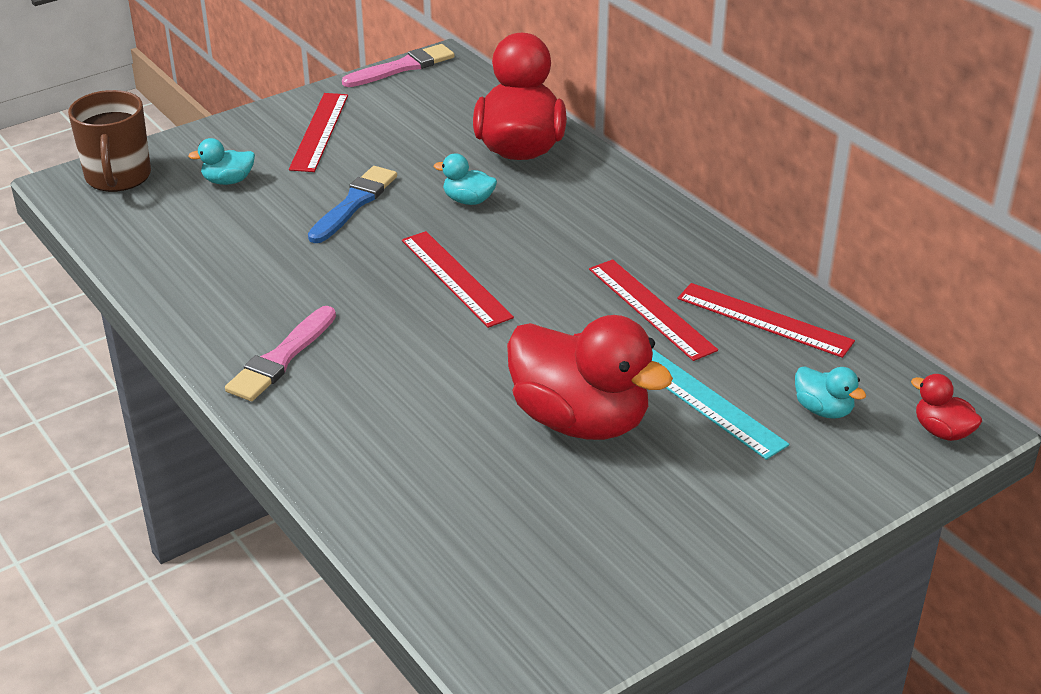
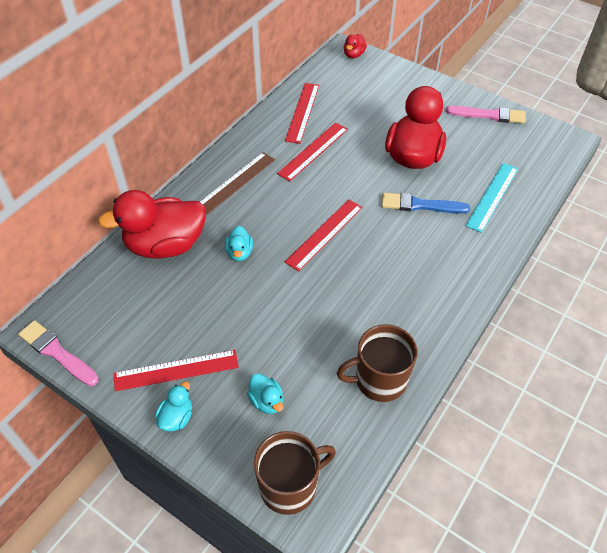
camera: 110 degrees left, 15 degrees up
(182, 265) = (379, 380): none -> brown mug
(281, 358) = (438, 286): pink brush -> pink brush (489, 115)
(354, 203) = (266, 311): blue brush -> blue brush (420, 205)
(613, 220) = (236, 182): none -> brown ruler
(706, 402) = (375, 120): turquoise ruler -> turquoise ruler (492, 196)
(823, 410) = (359, 86): turquoise duck -> turquoise duck (176, 417)

